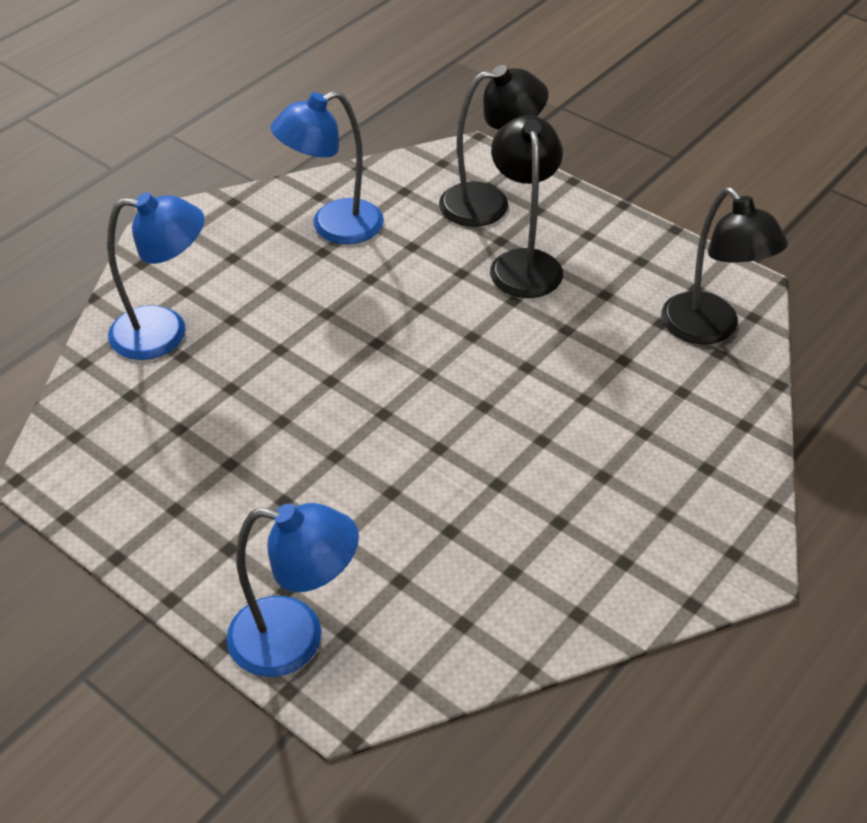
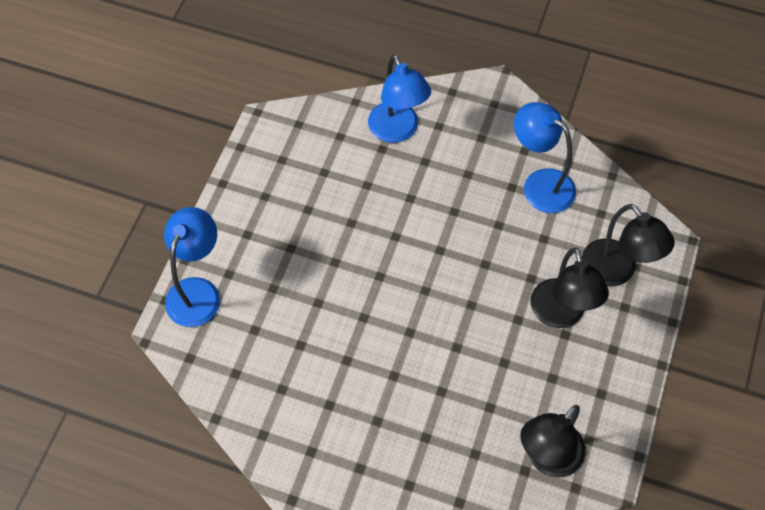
camera: 70 degrees right, 15 degrees up
(295, 639) = (197, 291): blue lamp -> blue lamp turned 150 degrees counterclockwise
(524, 263) = (560, 315): black lamp -> black lamp turned 105 degrees clockwise

